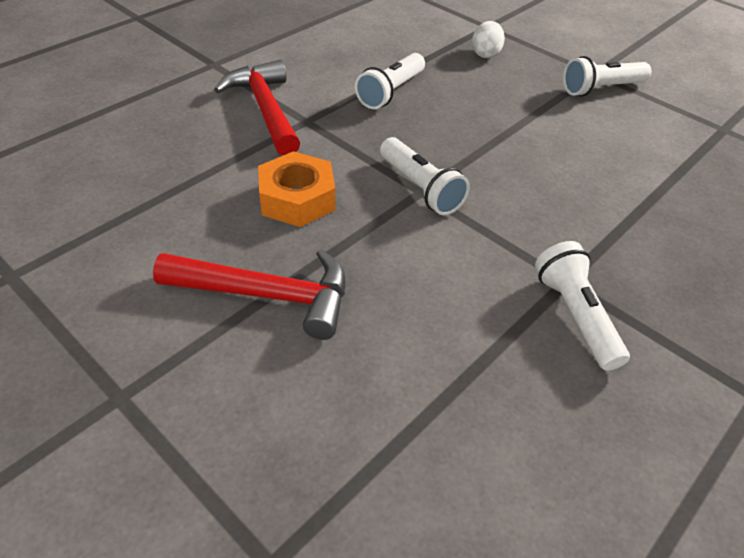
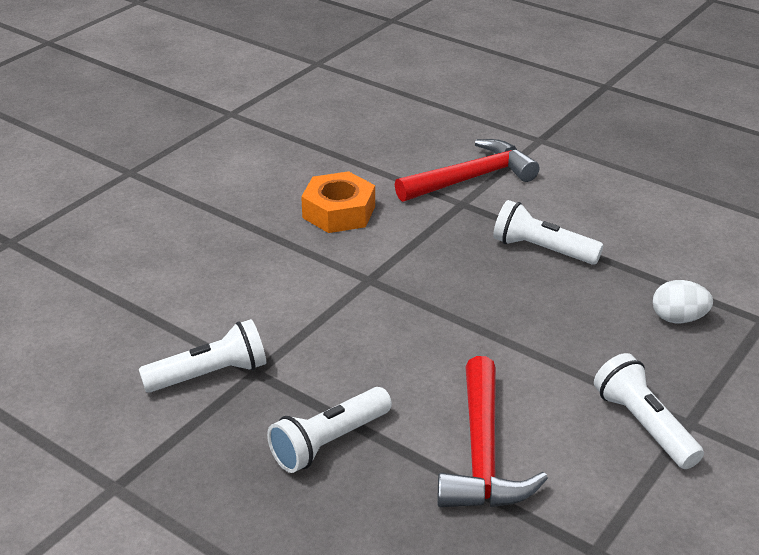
camera: 85 degrees right, 10 degrees down
(267, 295) = (221, 212): red hammer -> red hammer (482, 453)
(421, 188) = (373, 278): white flashlight -> white flashlight (329, 442)

